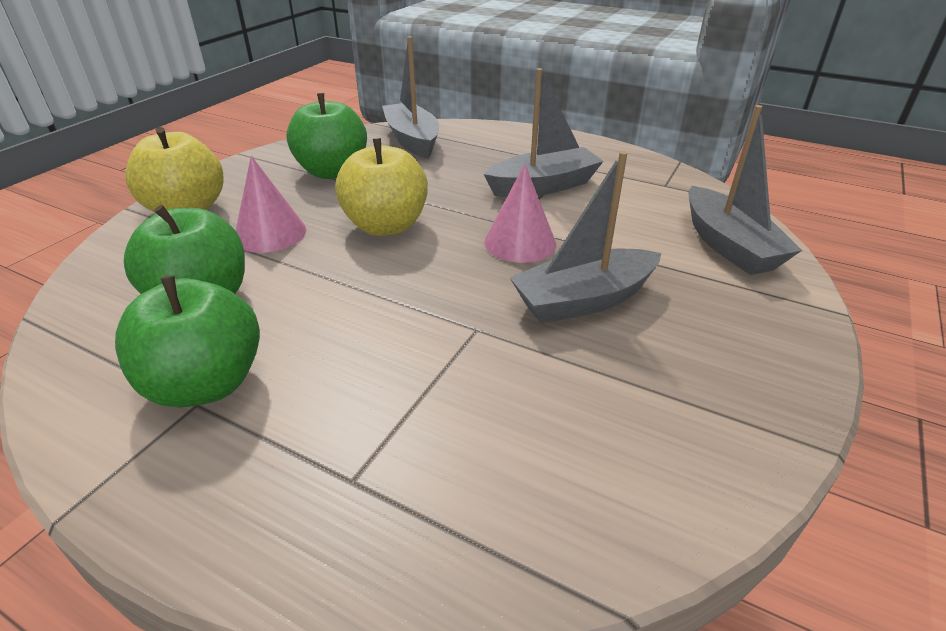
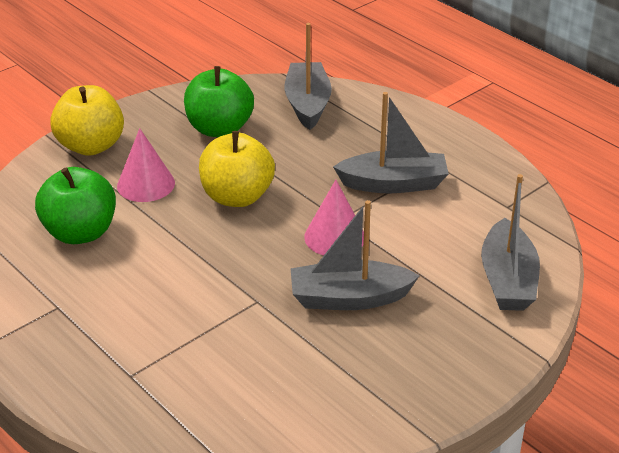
camera: 20 degrees right, 0 degrees up
(206, 384) = (67, 295): green apple -> none

